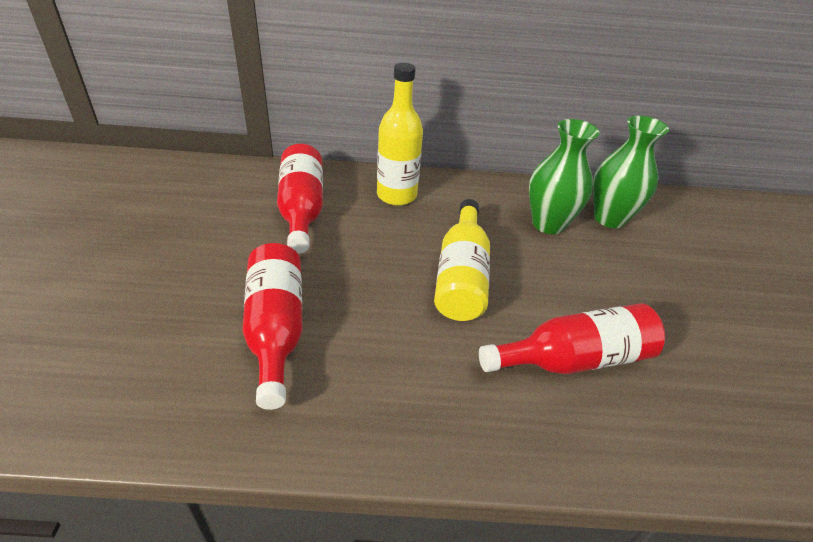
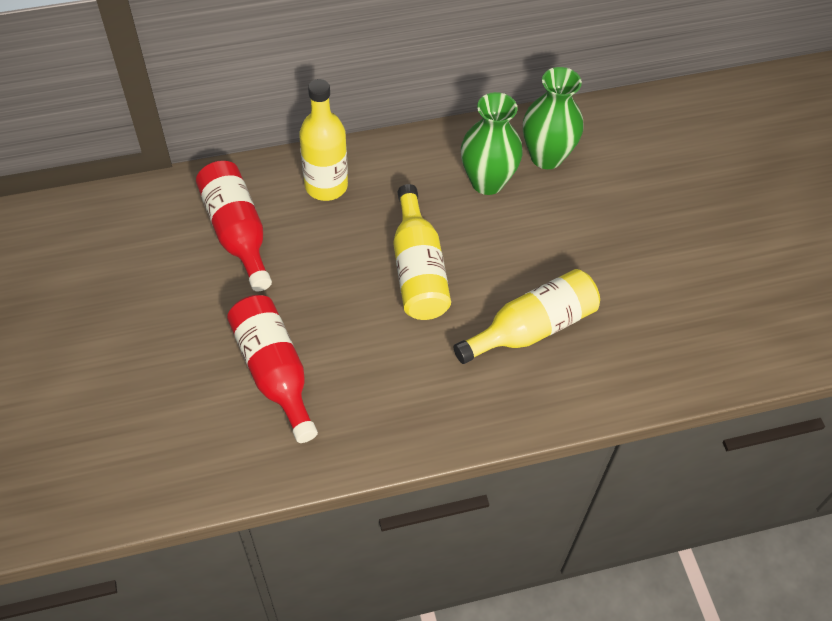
camera: 15 degrees left, 15 degrees up
(574, 359) = (532, 328): red bottle -> yellow bottle

